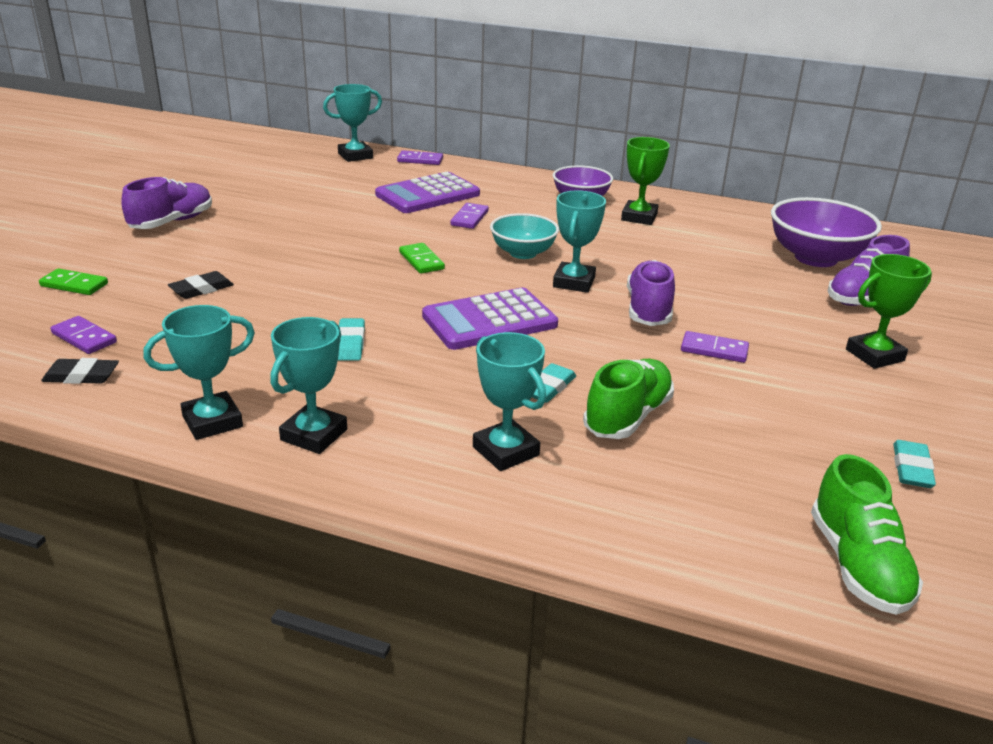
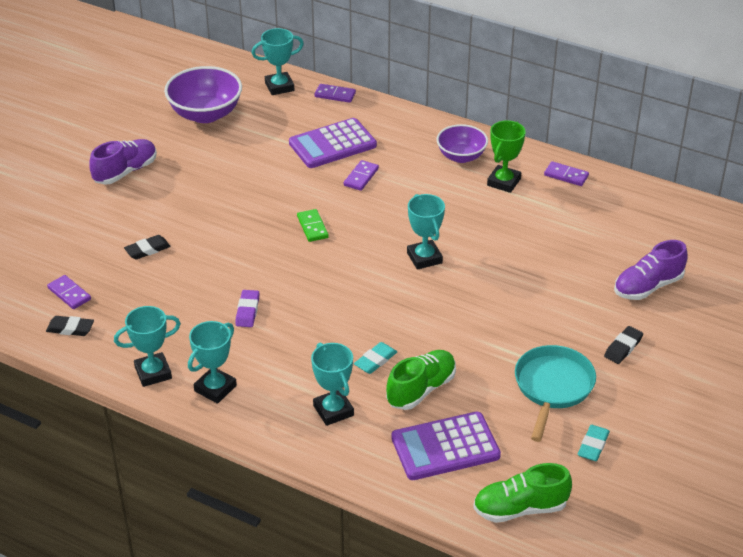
camera: 10 degrees right, 10 degrees up
(74, 285) = (58, 240): green domino -> none
(350, 344) = (247, 311): turquoise eraser -> purple eraser
(489, 321) = (350, 295): purple calculator -> purple calculator (445, 447)
(523, 253) = (394, 222): turquoise bowl -> none
(574, 282) = (424, 258): turquoise trophy -> turquoise trophy turned 45 degrees counterclockwise
(648, 310) = (472, 291): purple shoe -> none
(714, 350) = (505, 334): purple domino -> purple domino (566, 175)
(811, 403) = (552, 387): none -> turquoise pan
(815, 258) = (632, 240): purple bowl -> purple bowl (205, 114)
(857, 565) = (520, 508): green shoe -> green shoe turned 75 degrees clockwise
(874, 355) = (623, 347): green trophy -> black eraser

